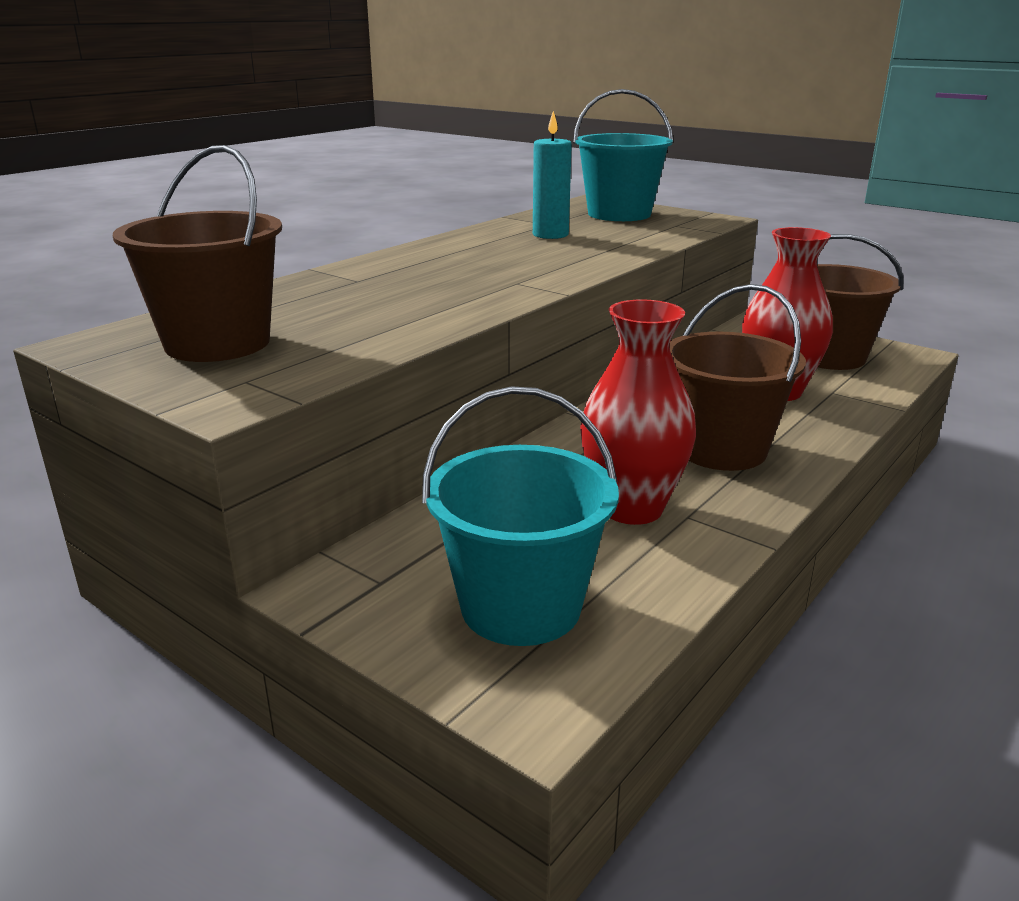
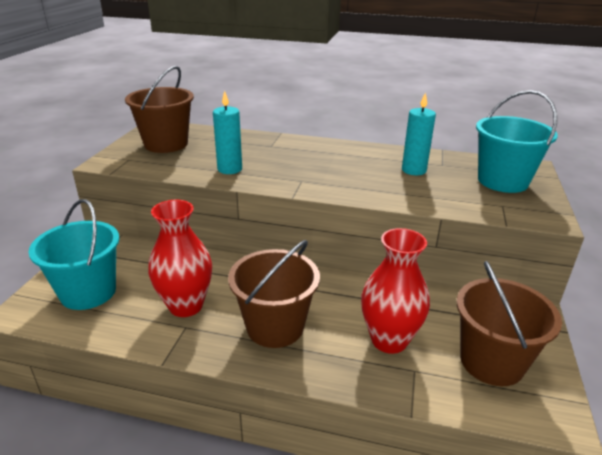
camera: 65 degrees right, 5 degrees up
(418, 313) = (230, 169): none -> turquoise candle

